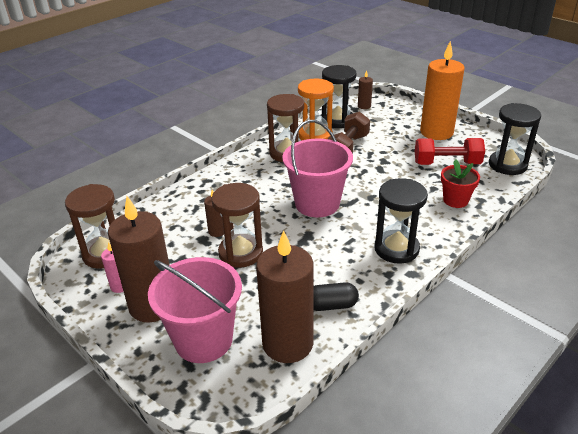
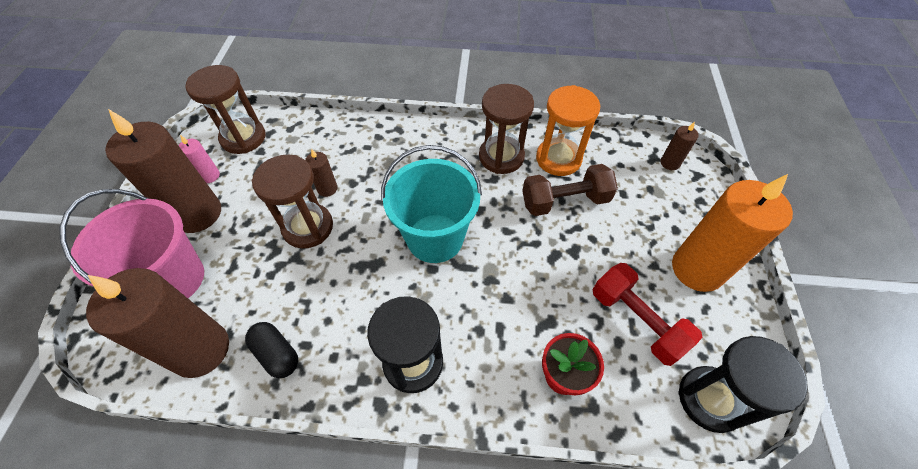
camera: 50 degrees right, 20 degrees up
(317, 203) = (435, 238): pink bucket -> turquoise bucket
(337, 120) = (610, 158): black hourglass -> none

